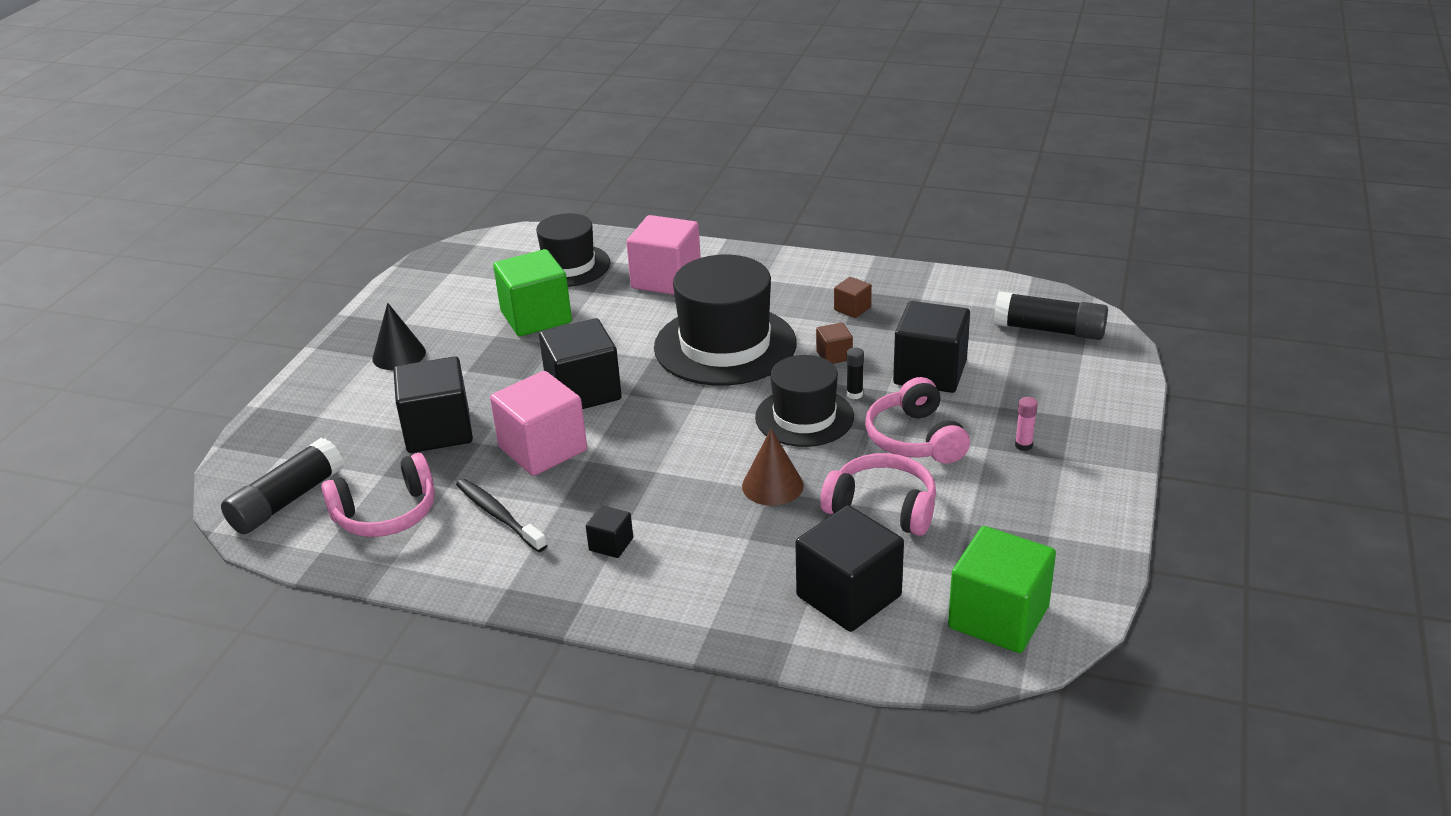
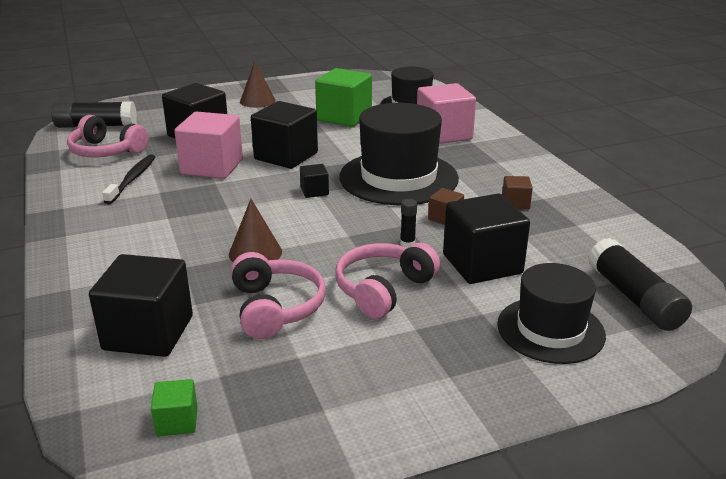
camera: 50 degrees right, 5 degrees down
(399, 355) = (257, 101): black cone -> brown cone
(611, 544) = (133, 222): black cube -> black cube (314, 191)
(804, 417) = (352, 235): black hat -> black hat (550, 330)
(998, 617) = (177, 421): green cube -> green cube, size x0.47
(1023, 445) = (441, 346): pink glue stick -> none

